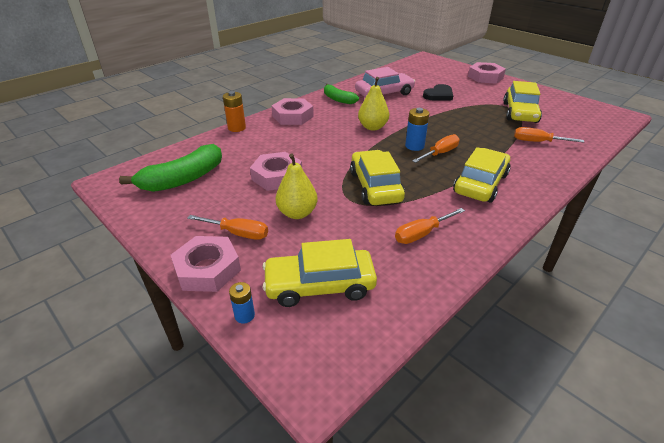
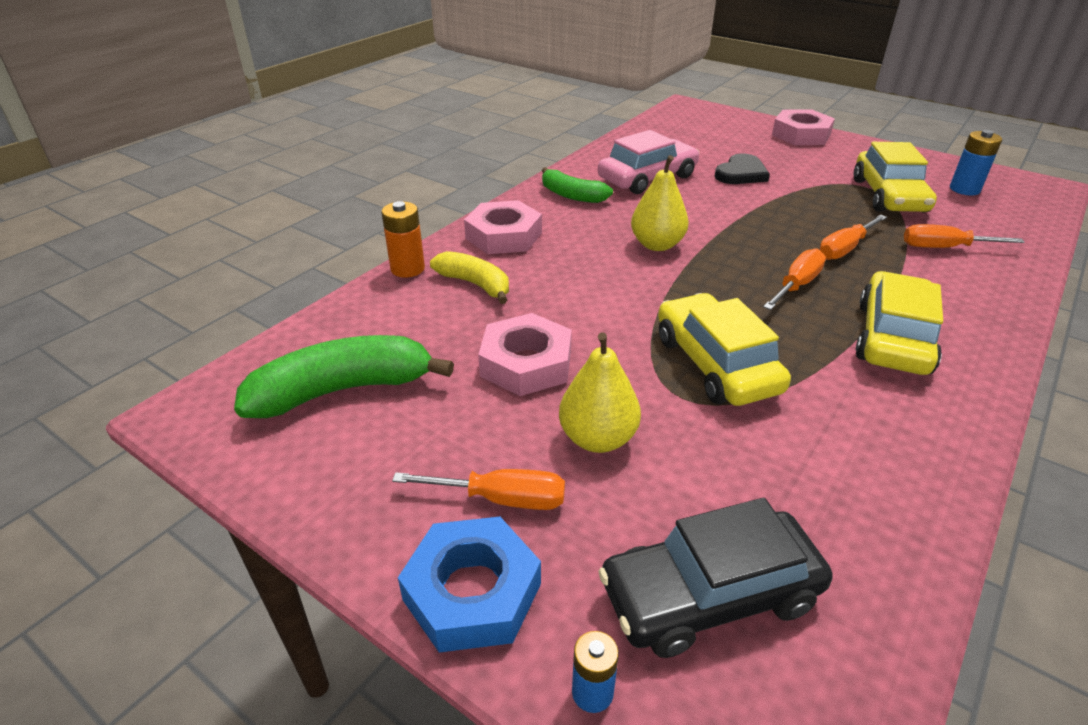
camera: 10 degrees left, 0 degrees up
(183, 179) = (343, 390): green banana -> green banana turned 150 degrees counterclockwise
(207, 269) = (472, 592): pink nut -> blue nut
(267, 138) = (475, 284): none -> yellow banana
(320, 285) = (709, 595): yellow car -> black car
(414, 146) = (746, 275): blue battery -> blue battery (964, 189)
(422, 234) = (843, 453): orange screwdriver -> orange screwdriver (845, 249)

